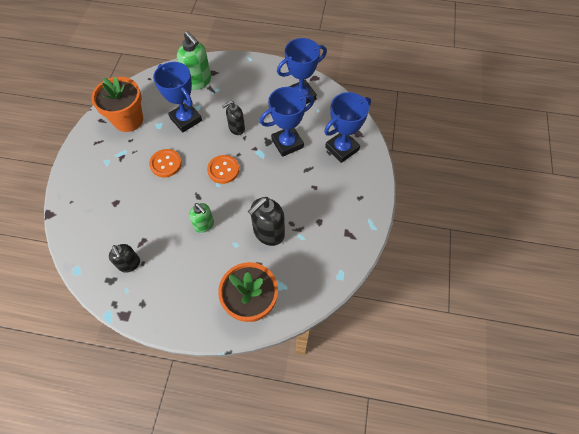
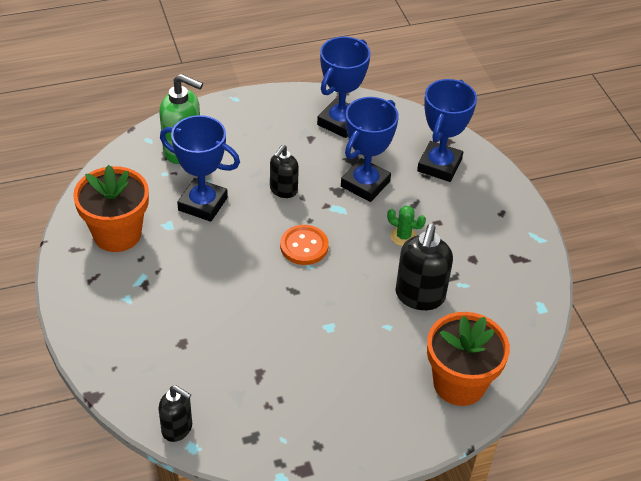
camera: 30 degrees left, 15 degrees down
(130, 264) = (263, 407): black soap dispenser -> black soap dispenser (177, 428)
(166, 164) = (217, 268): orange button -> none
(204, 225) = (329, 320): green soap dispenser -> none
(286, 188) = (403, 236): none -> green cactus

